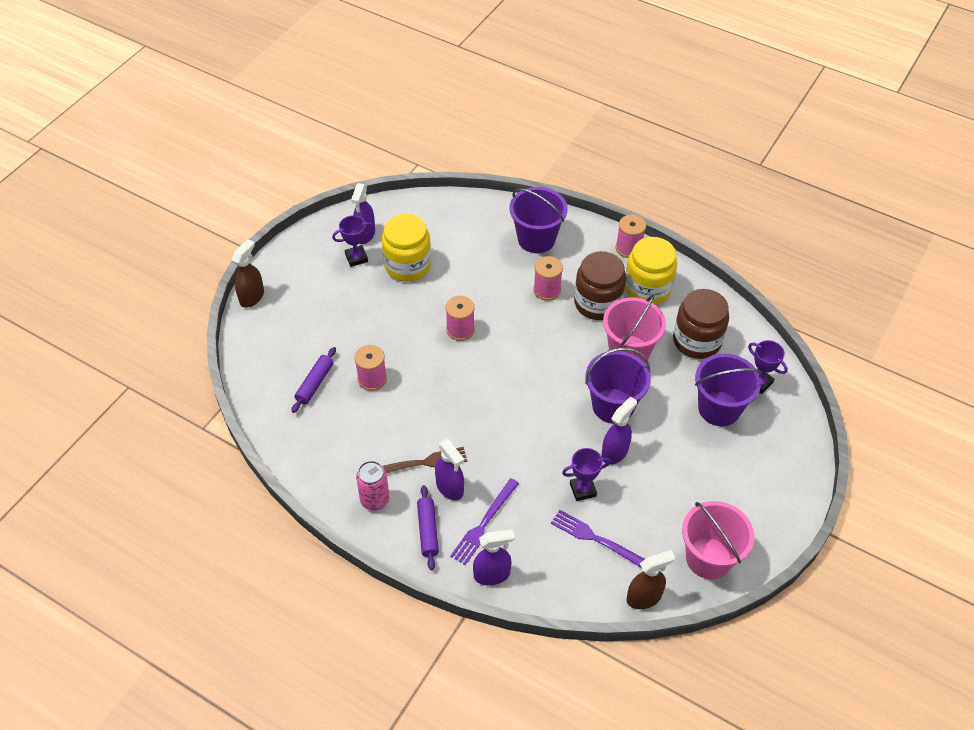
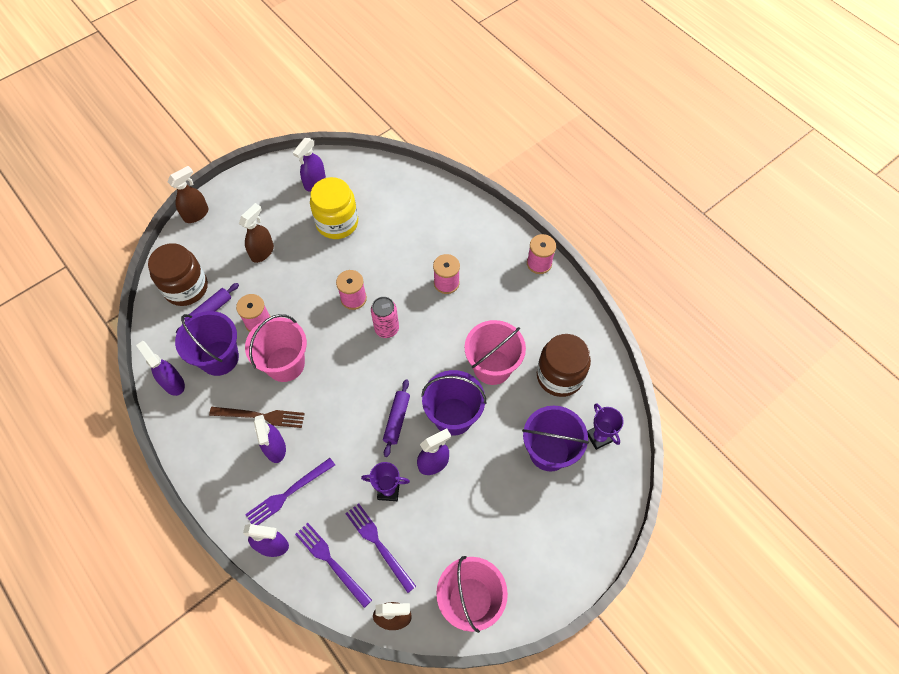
camera: 20 degrees right, 10 degrees up
(310, 461) = (173, 383): none -> purple spray bottle
(343, 313) = (262, 252): none -> brown spray bottle
(356, 258) = (297, 203): purple trophy -> none
(375, 500) = (208, 438): pink can -> pink can (386, 329)
(420, 409) = (285, 364): none -> pink bucket
(427, 530) = (238, 483): purple rolling pin -> purple rolling pin (397, 419)
(536, 239) = (460, 230): purple bucket -> purple bucket (219, 358)
(558, 570) = (331, 562): none -> purple fork
(597, 303) = (486, 310): brown jar -> brown jar (186, 287)
(647, 288) = (538, 309): yellow jar -> none

